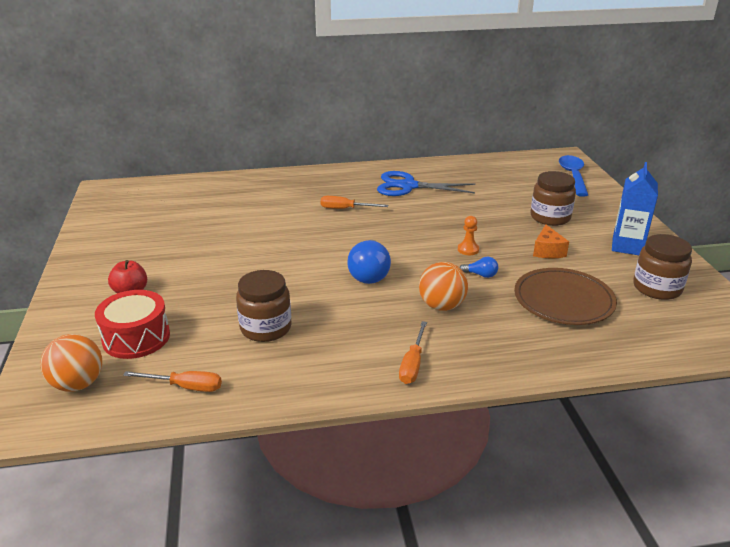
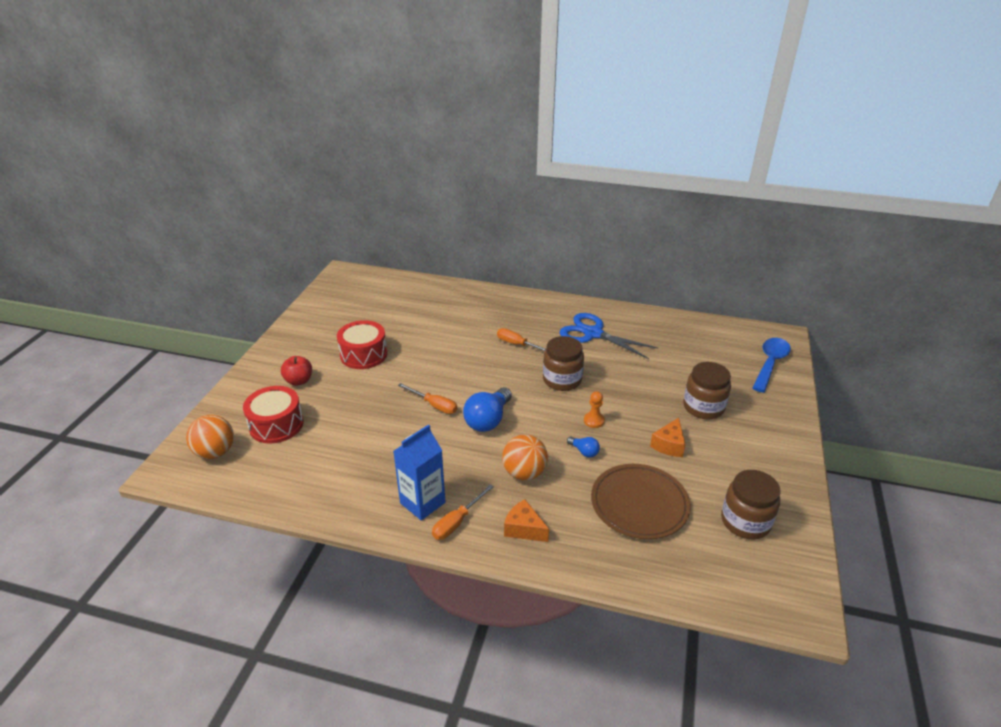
camera: 25 degrees right, 5 degrees up
(185, 387) = (280, 481): orange screwdriver -> orange screwdriver (434, 405)
(189, 252) = (363, 354): none -> red drum
(266, 328) = (370, 447): brown jar -> brown jar (562, 380)
(481, 350) = (524, 529): none -> orange cheese
(627, 246) = (756, 464): blue carton -> blue carton (422, 503)

